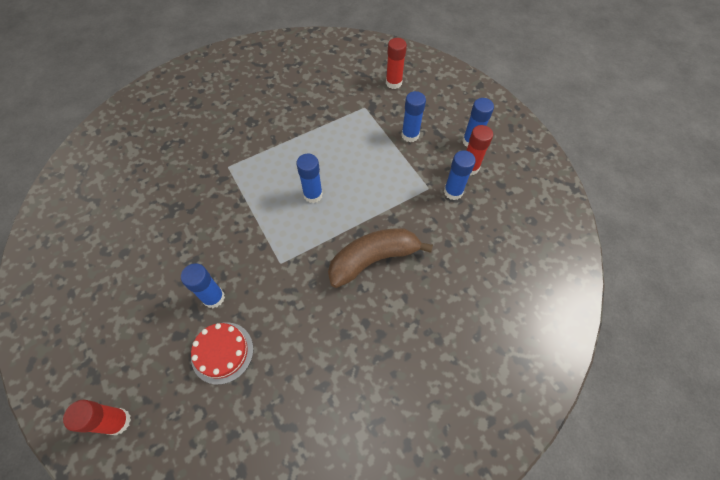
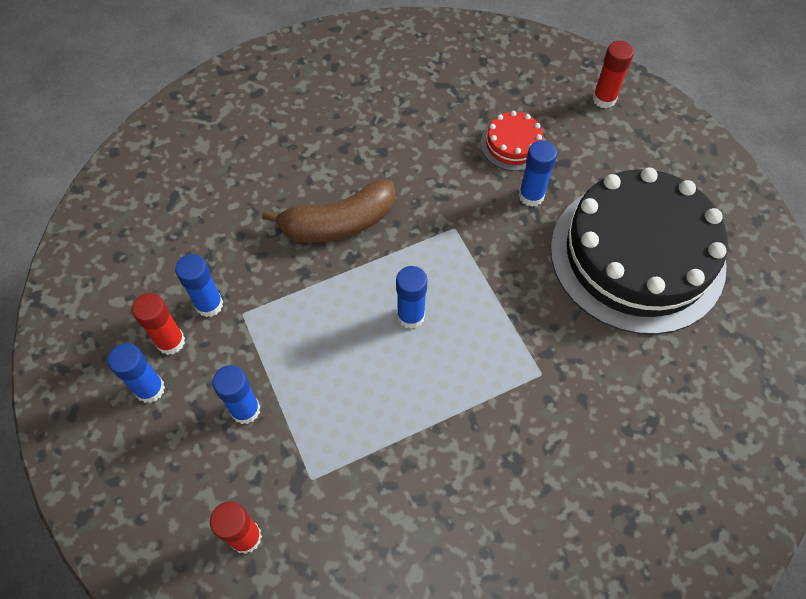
camera: 175 degrees left, 0 degrees up
(139, 251) = (637, 256): none -> black cake

